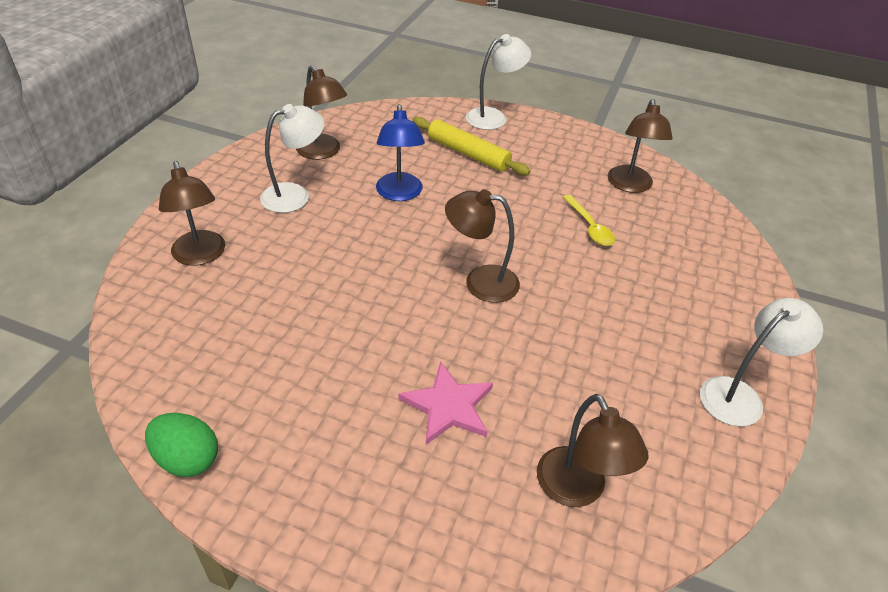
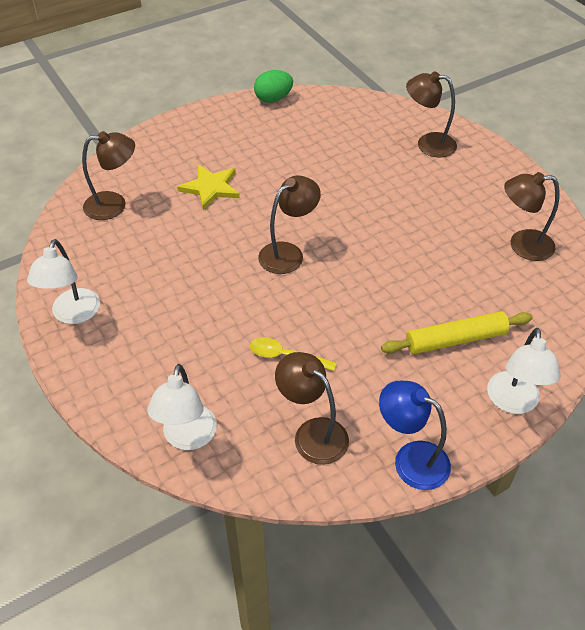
camera: 130 degrees right, 5 degrees up
(295, 195) = (467, 207): white lamp -> white lamp (188, 438)
(399, 194) = (426, 263): blue lamp -> blue lamp (411, 459)
(448, 406) = (211, 188): pink star -> yellow star
(577, 490) = (114, 205): brown lamp -> brown lamp turned 150 degrees clockwise

